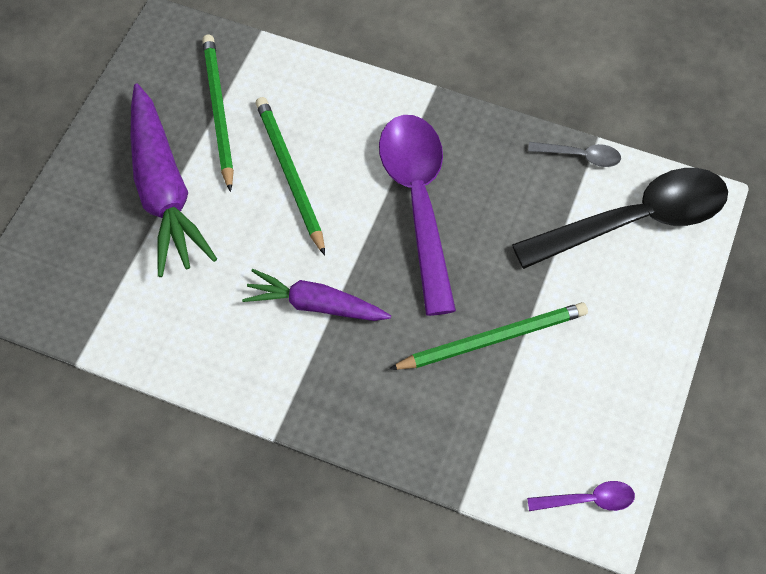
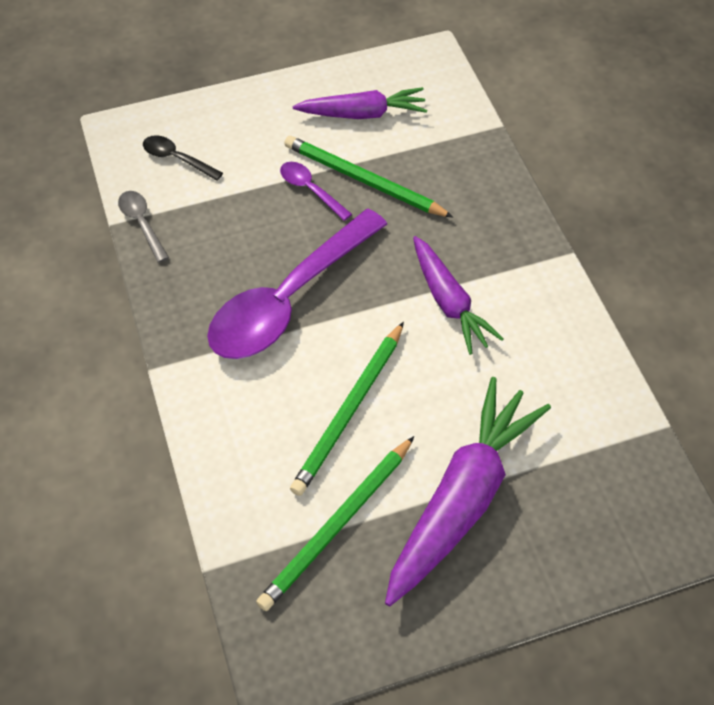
camera: 130 degrees left, 5 degrees down
(574, 398) = (362, 113): none -> purple carrot
(588, 500) = (426, 70): purple spoon -> purple spoon (310, 190)
(635, 220) = (177, 159): black spoon -> black spoon, size x0.42

